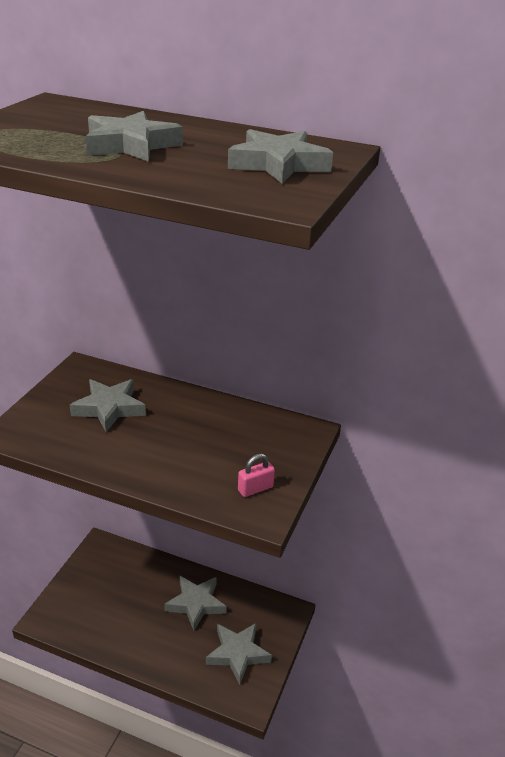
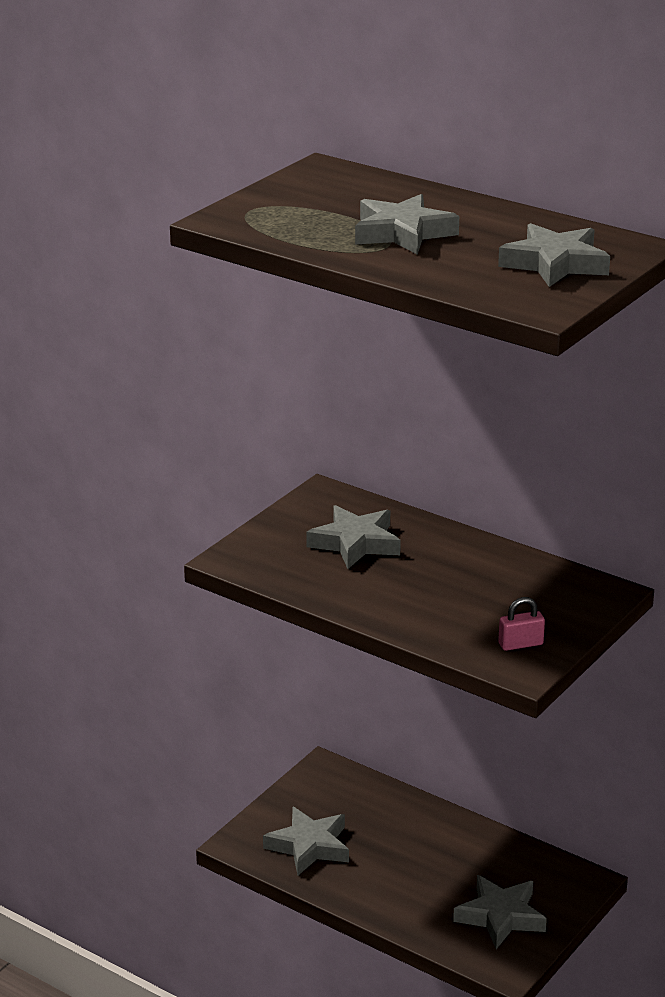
camera: 15 degrees right, 5 degrees down
(196, 604) = (452, 854): grey star -> grey star (309, 846)

